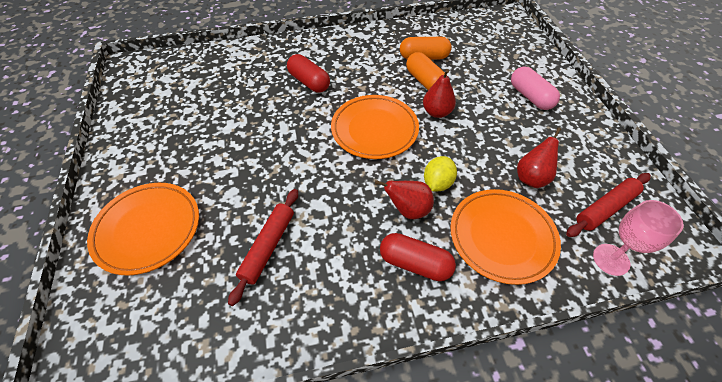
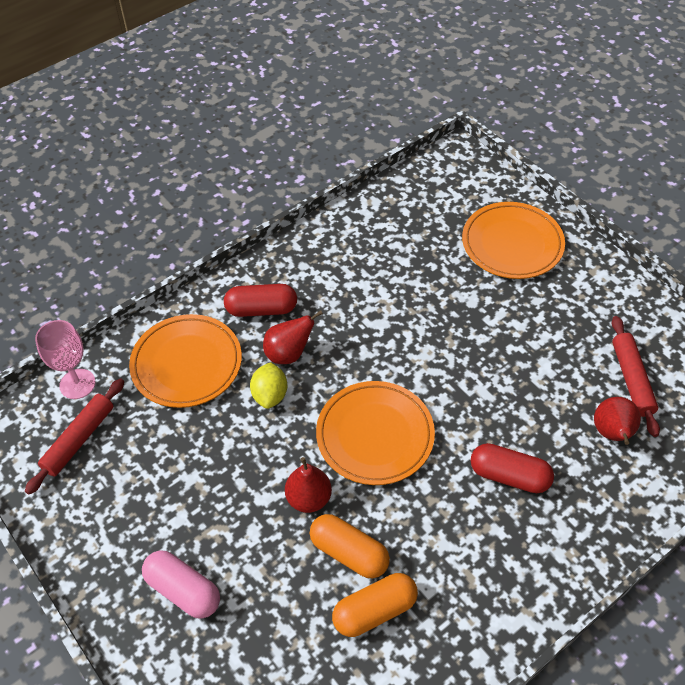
camera: 155 degrees right, 0 degrees up
(268, 247) = (397, 272): red rolling pin -> red rolling pin (631, 379)
(531, 177) = (165, 446): red pear -> red pear (612, 433)

